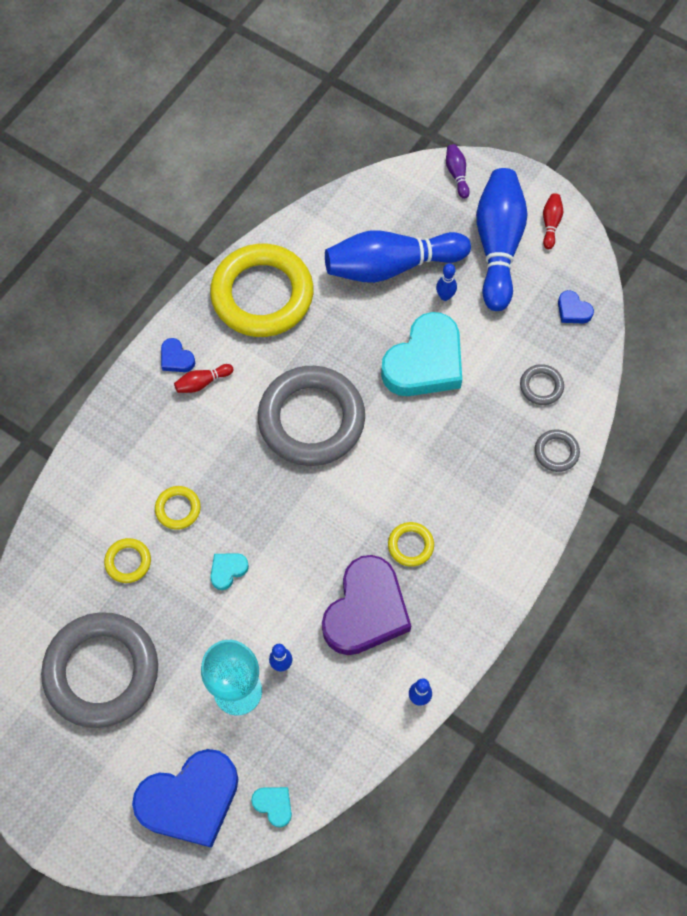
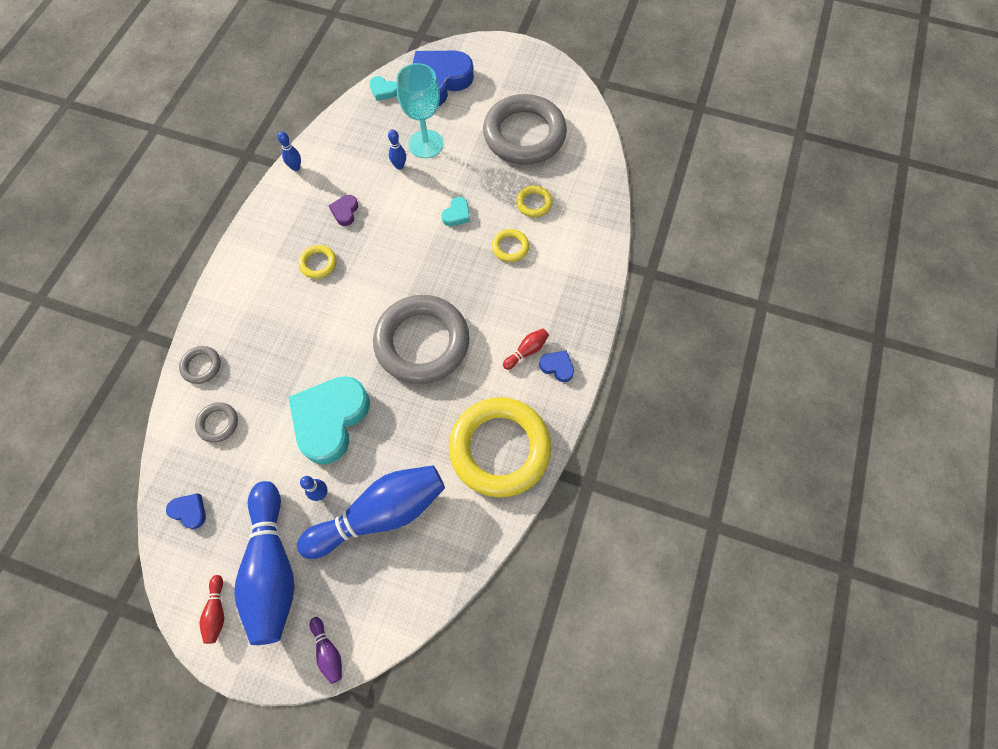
camera: 165 degrees right, 0 degrees up
(366, 610) = (345, 212): purple heart -> purple heart, size x0.42

